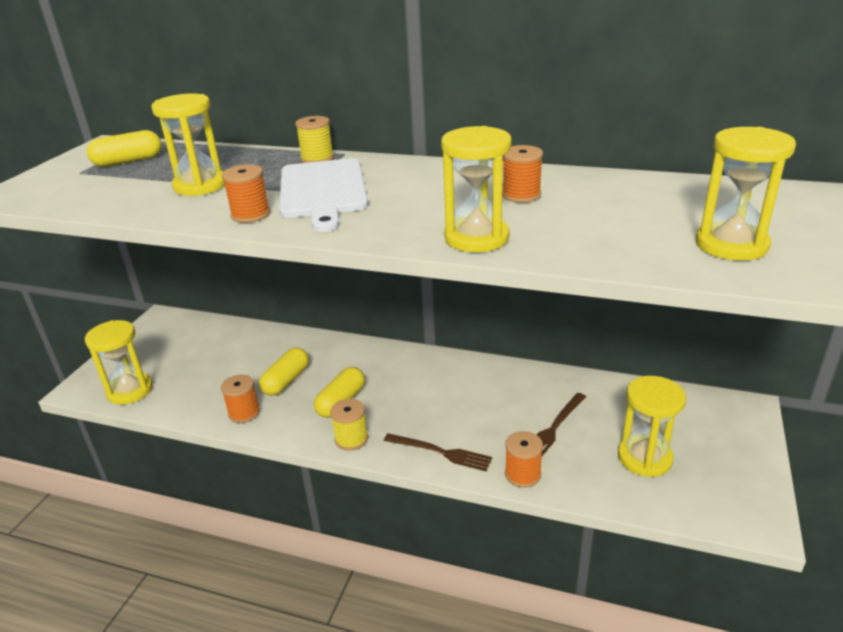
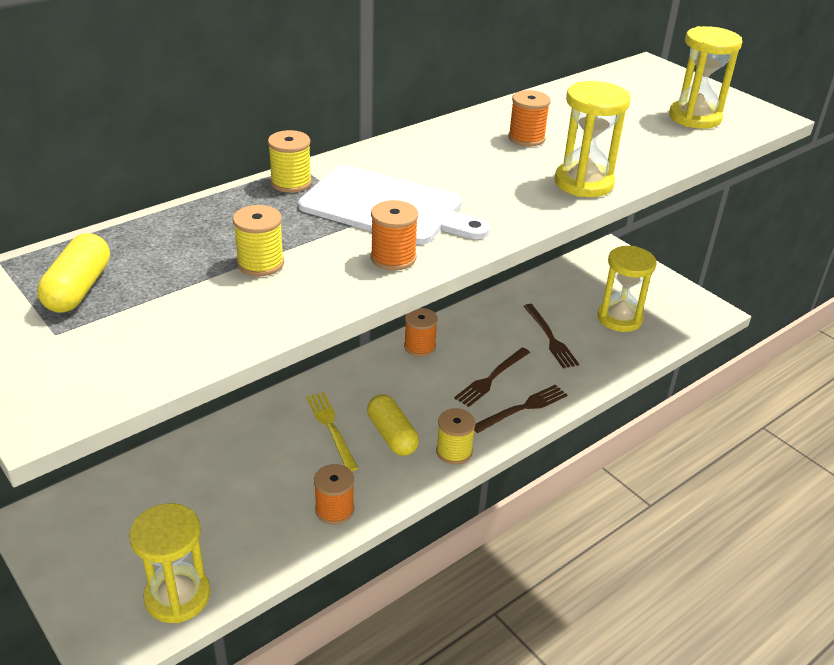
camera: 60 degrees left, 5 degrees up
(200, 185) = (260, 263): yellow hourglass -> yellow spool
(286, 381) = (313, 459): yellow capsule -> none
(323, 373) = (331, 428): none -> yellow fork
(459, 419) = (491, 378): none -> brown fork
(522, 474) = (586, 380): orange spool -> orange spool (419, 347)

